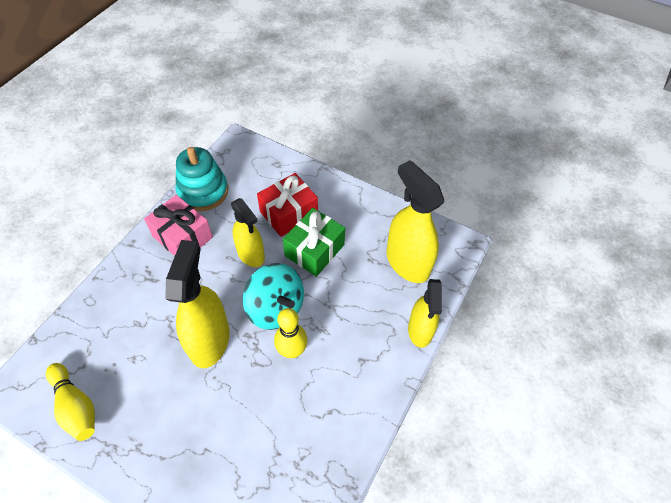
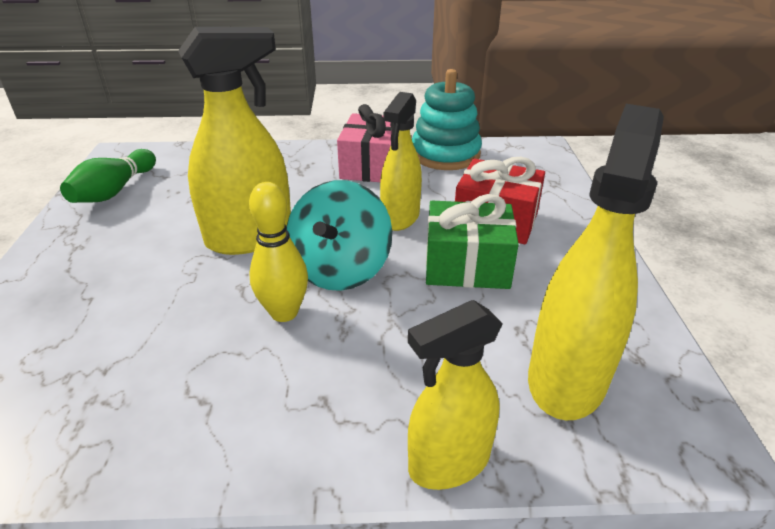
camera: 60 degrees right, 20 degrees down
(76, 406) = (114, 191): yellow bowling pin -> green bowling pin

